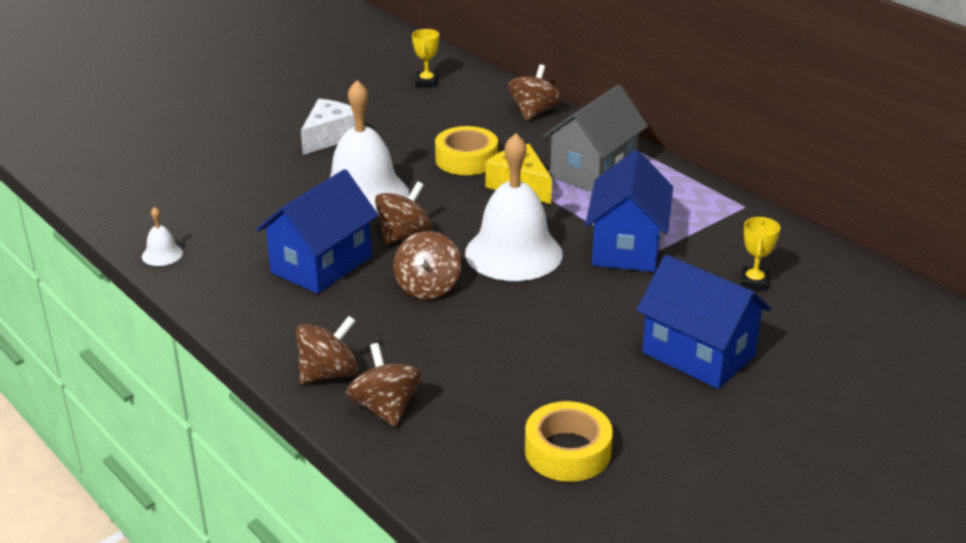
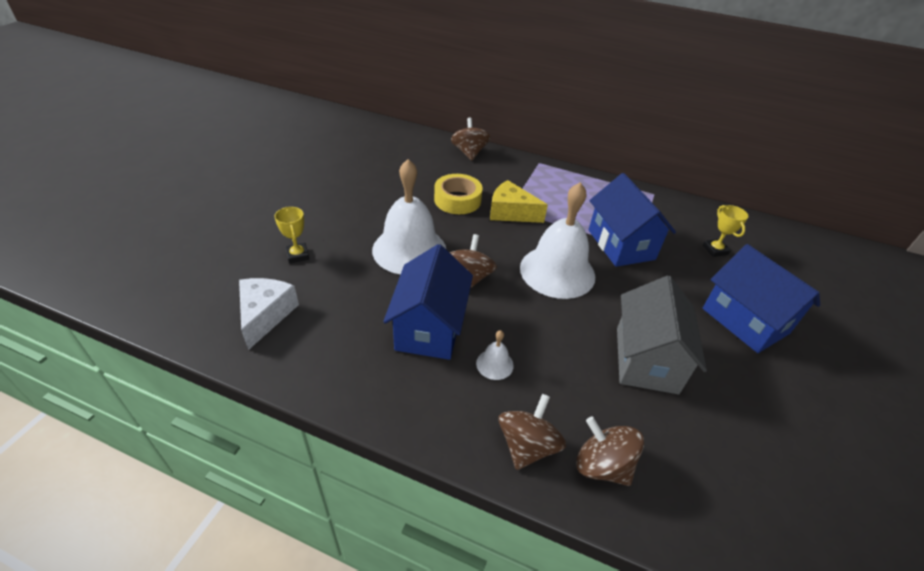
camera: 30 degrees left, 10 degrees up
(162, 254) = (281, 363): white bell -> white bell (494, 364)
(330, 137) = (343, 204): white cheese -> white cheese (265, 315)
(426, 82) = (378, 144): yellow trophy -> yellow trophy (297, 255)
(428, 287) = (527, 323): brown spinning top -> none
(567, 451) = (761, 450): yellow tape -> none
(593, 171) = (545, 189): grey house -> grey house (646, 359)
(698, 354) = (745, 321): blue house -> blue house turned 45 degrees clockwise

